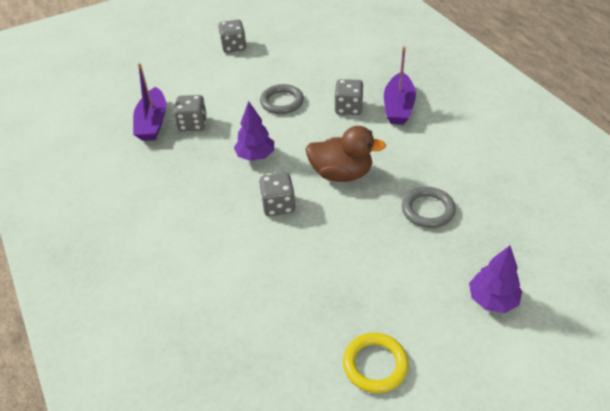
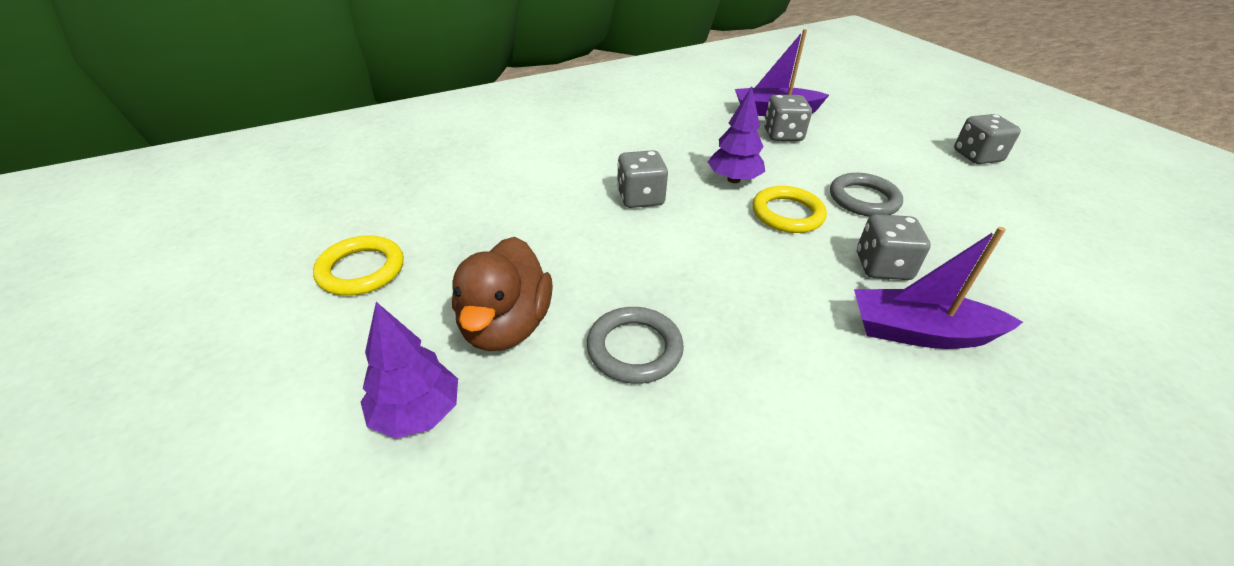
camera: 85 degrees right, 5 degrees down
(298, 136) = (787, 214): none -> yellow ring
(341, 174) = (711, 253): brown duck -> brown duck (506, 326)

